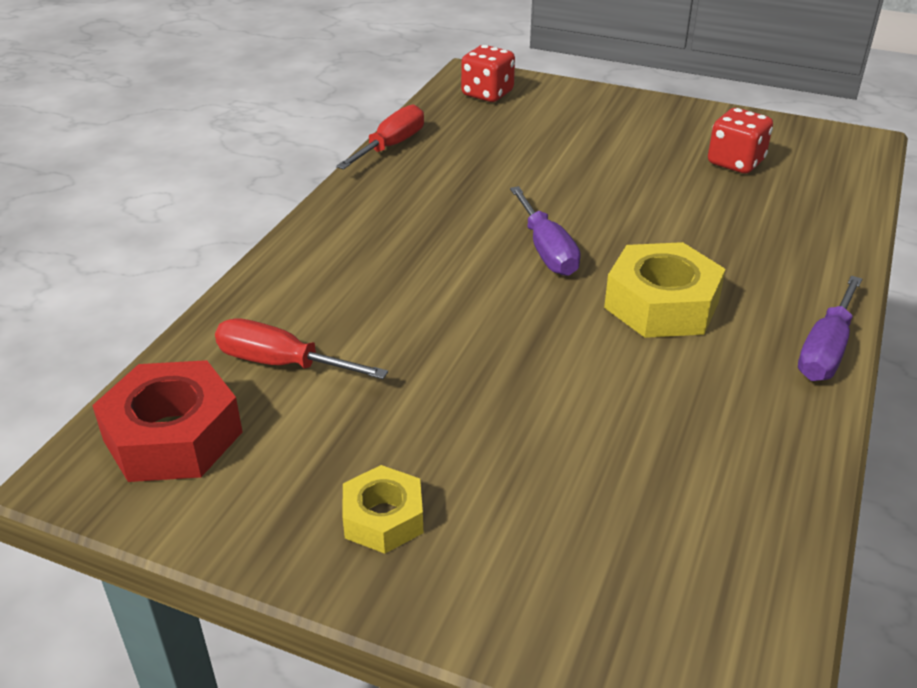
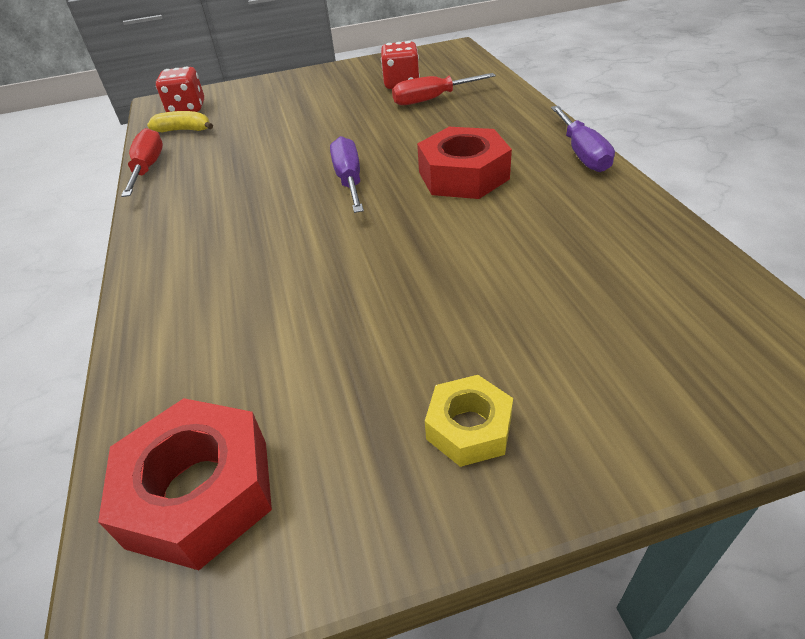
camera: 35 degrees left, 5 degrees up
(281, 363) = (236, 365): red screwdriver -> red screwdriver (432, 99)
(461, 118) = (184, 130): none -> yellow banana
(546, 250) = (349, 180): purple screwdriver -> purple screwdriver turned 135 degrees counterclockwise
(661, 304) = (463, 175): yellow nut -> red nut

